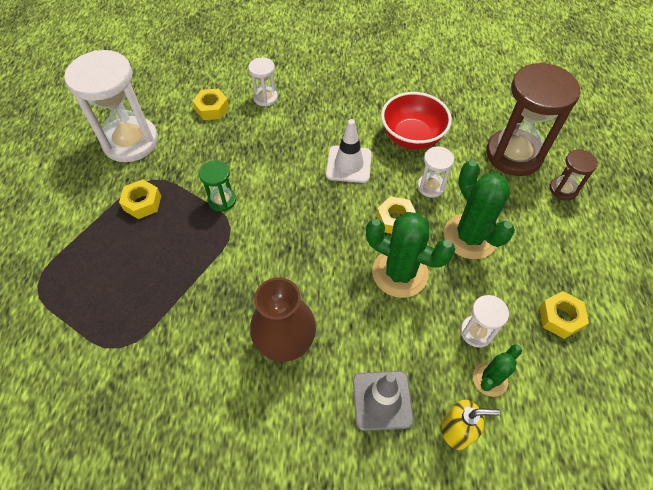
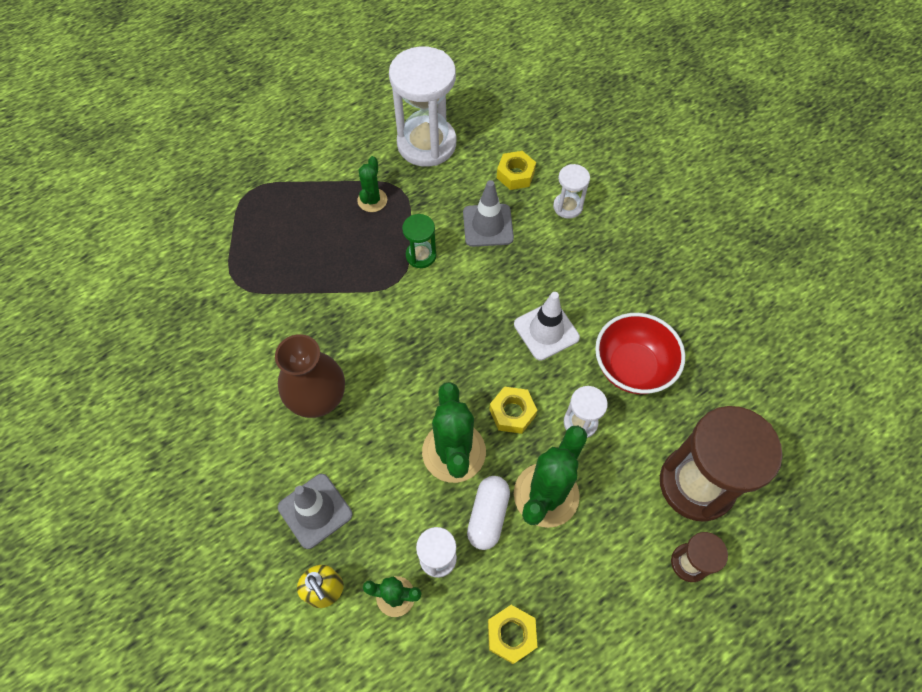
camera: 55 degrees right, 5 degrees up
(142, 203) = (372, 200): yellow nut -> green cactus
(237, 147) = (488, 225): none -> grey traffic cone
(463, 280) = (488, 516): none -> white capsule

